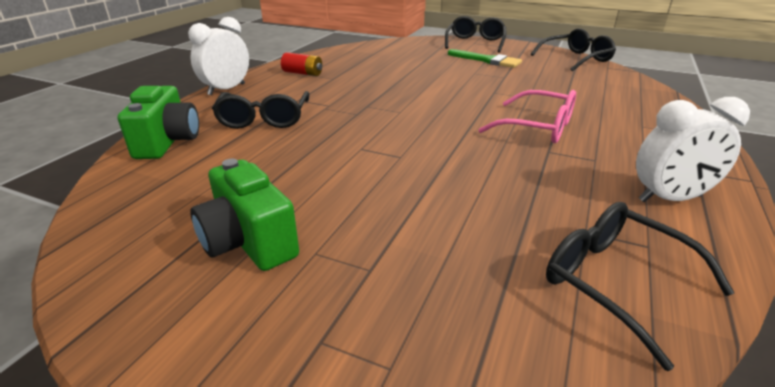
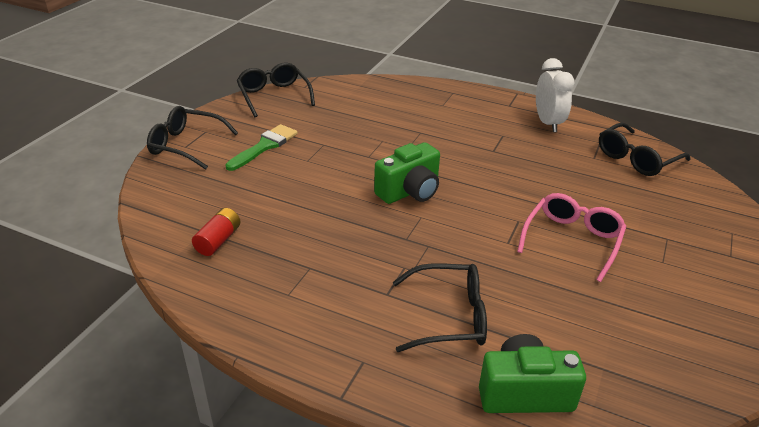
camera: 90 degrees left, 5 degrees up
(226, 89) = (345, 373): white clock -> none
(248, 242) = (667, 295): green camera -> green camera (410, 192)
(303, 73) = (284, 297): red battery -> red battery (218, 240)
(537, 127) = (451, 148): pink glasses -> pink glasses (572, 241)

